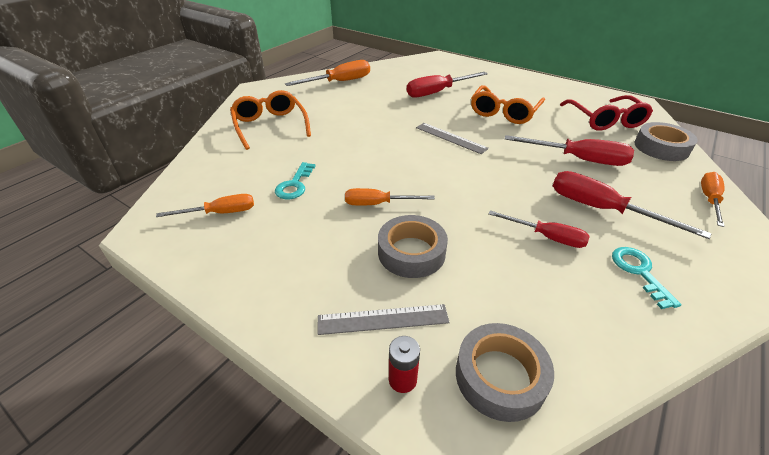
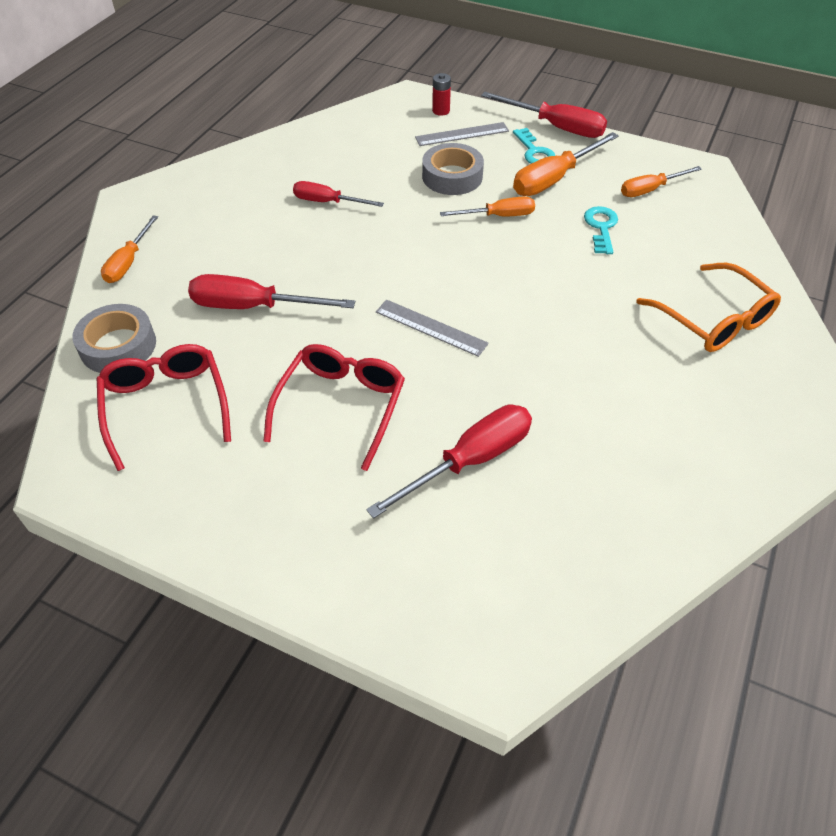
camera: 170 degrees right, 10 degrees up
(340, 82) = (689, 474): orange screwdriver -> orange screwdriver (553, 179)
(500, 376) = (381, 118): grey tape -> none
(504, 112) = (341, 406): orange glasses -> red glasses
(601, 209) = (259, 237): red screwdriver -> red screwdriver (556, 127)
(639, 272) = (257, 182): turquoise key -> turquoise key (534, 152)

